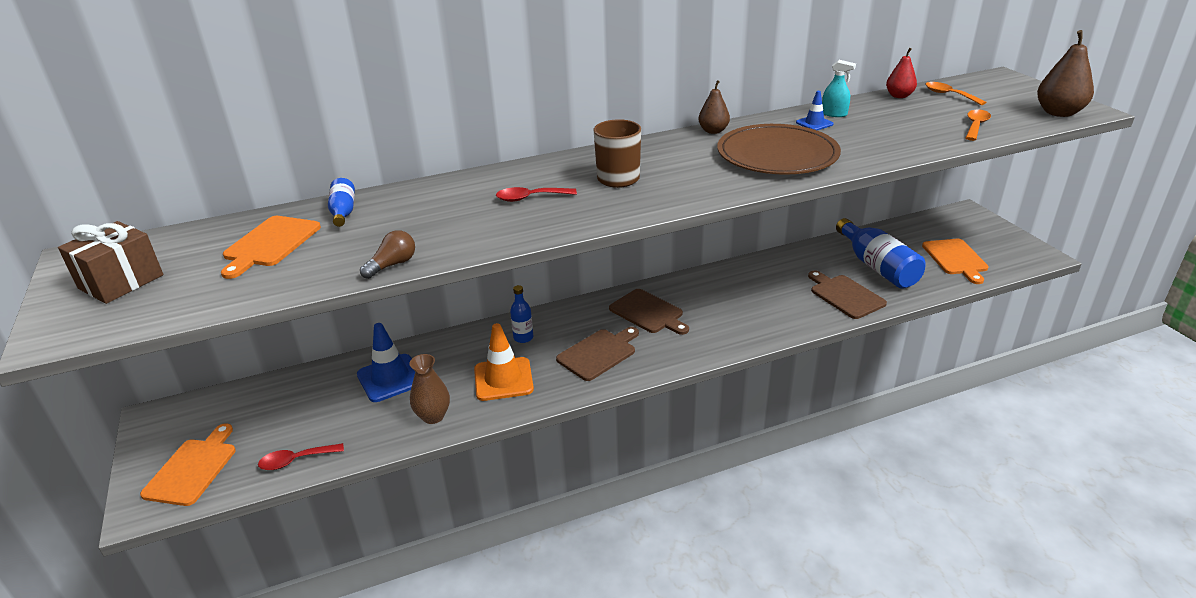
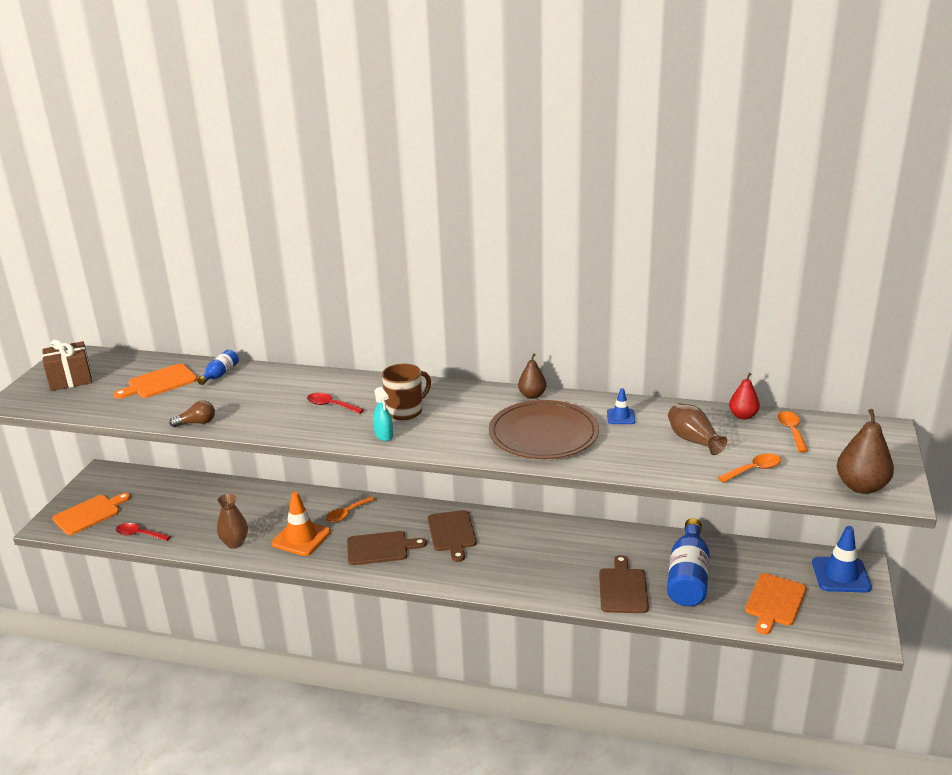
camera: 35 degrees right, 5 degrees down
(390, 378) = (240, 505): blue traffic cone -> blue traffic cone (841, 575)
(523, 338) = (347, 514): blue bottle -> orange spoon
(834, 114) = (653, 414): turquoise spray bottle -> turquoise spray bottle (384, 435)
(897, 121) = (693, 440): none -> brown vase

